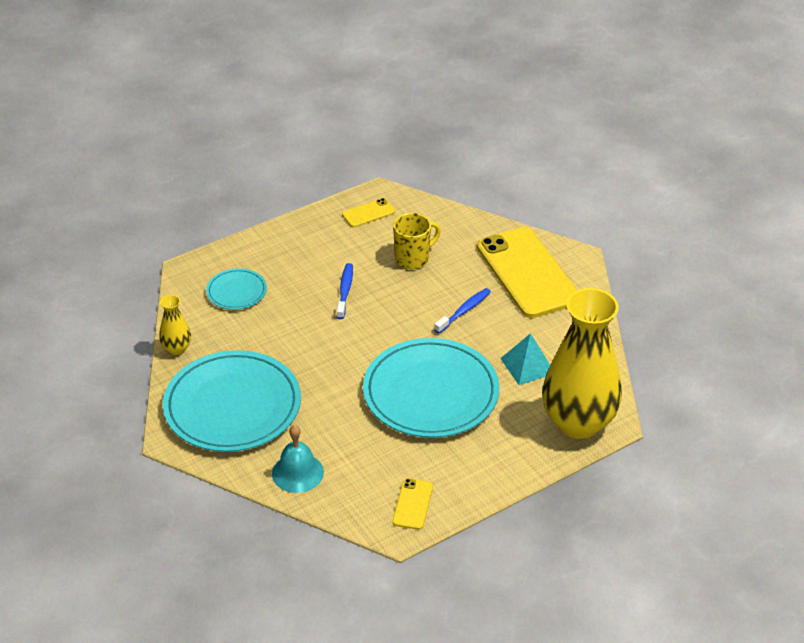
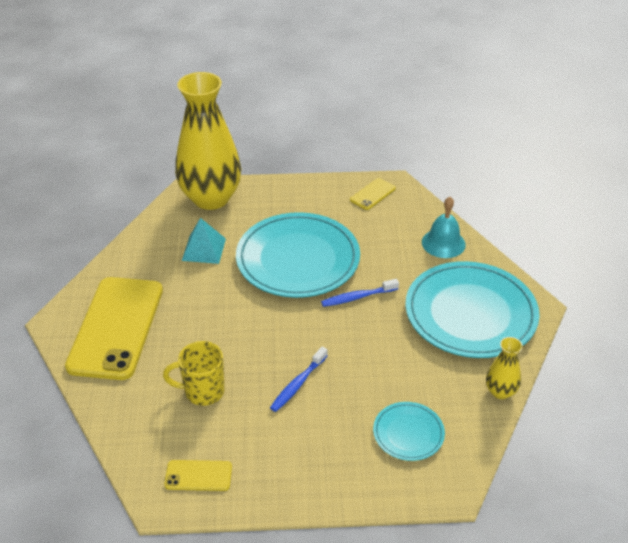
camera: 150 degrees left, 0 degrees up
(464, 311) = (208, 315): blue toothbrush -> blue toothbrush (357, 297)

